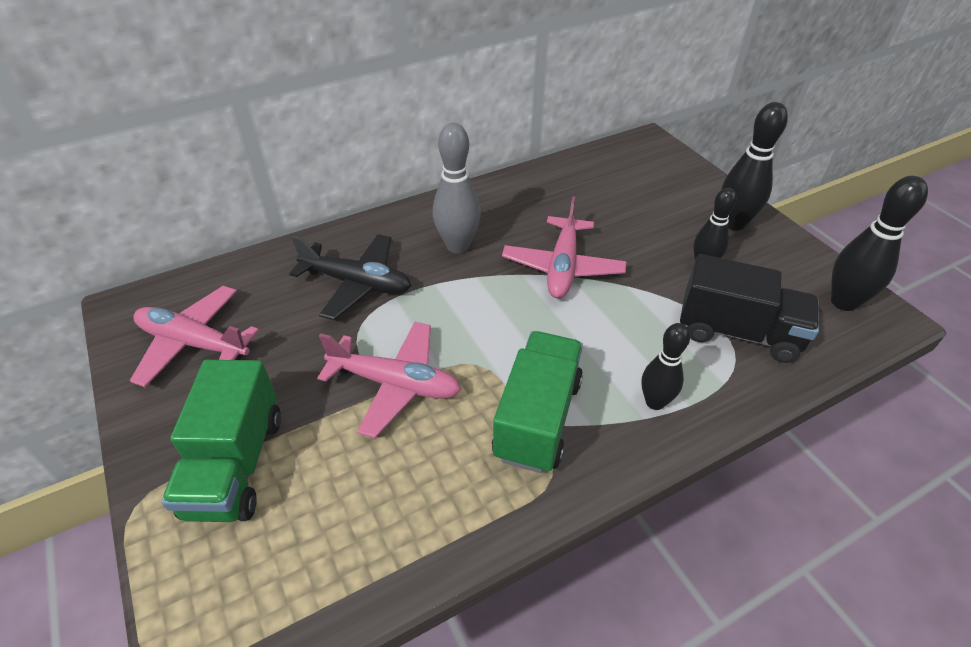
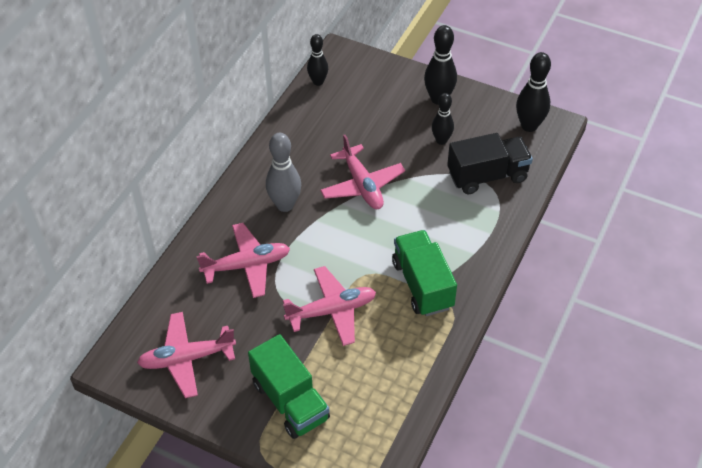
camera: 35 degrees left, 5 degrees up
(357, 283) = (246, 265): black plane -> pink plane
(655, 402) = (473, 241): black bowling pin -> black bowling pin (318, 82)

